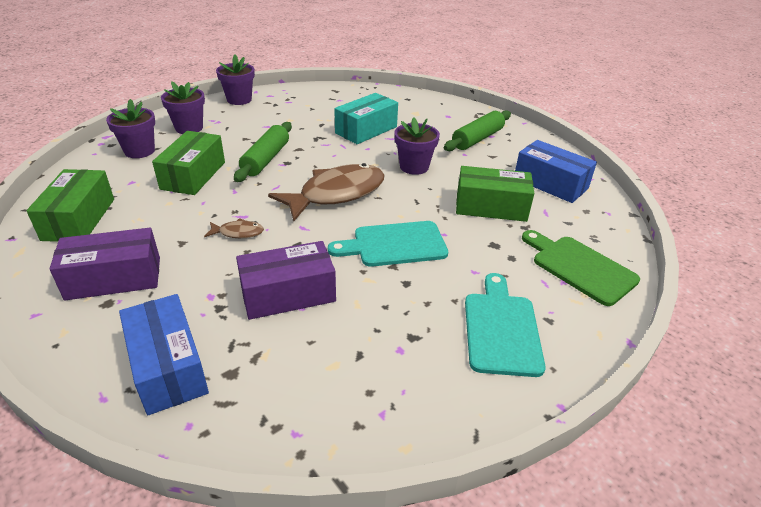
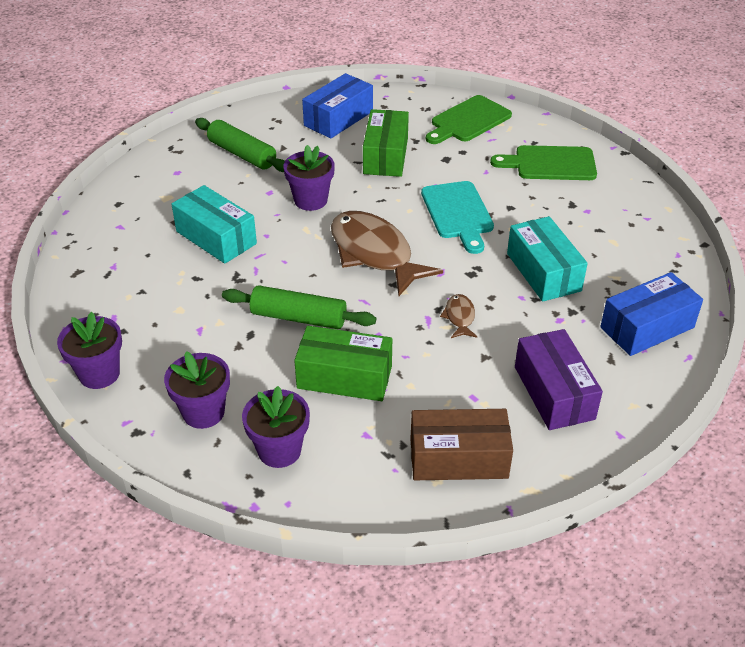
camera: 90 degrees left, 5 degrees up
(79, 219) = (458, 458): green box -> brown box
(288, 294) = (543, 272): purple box -> turquoise box
(501, 329) = (550, 164): turquoise cutting board -> green cutting board

